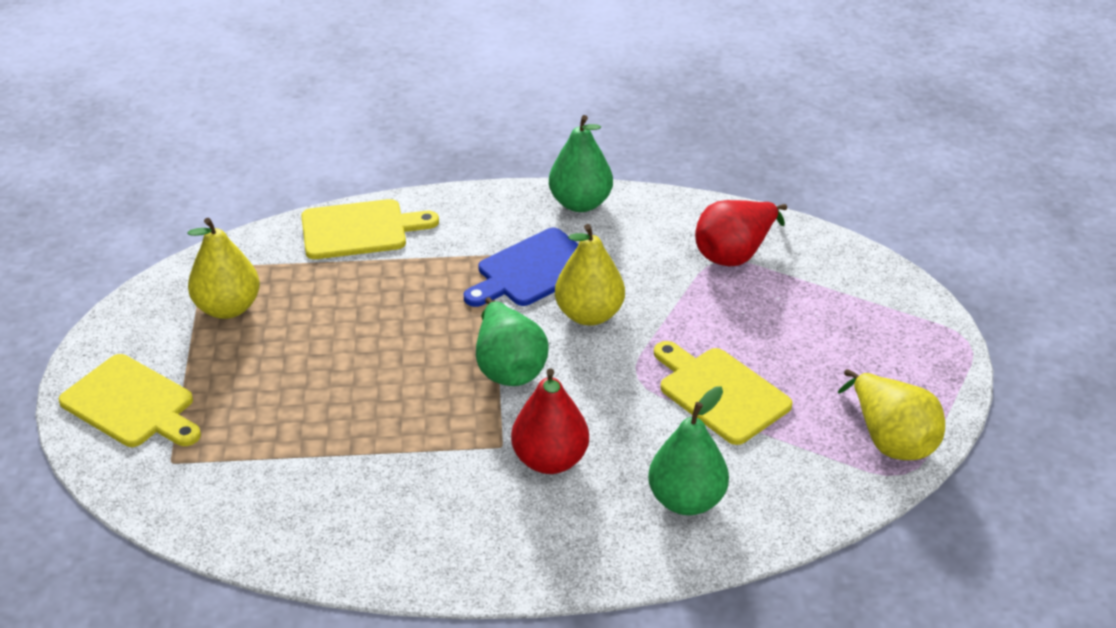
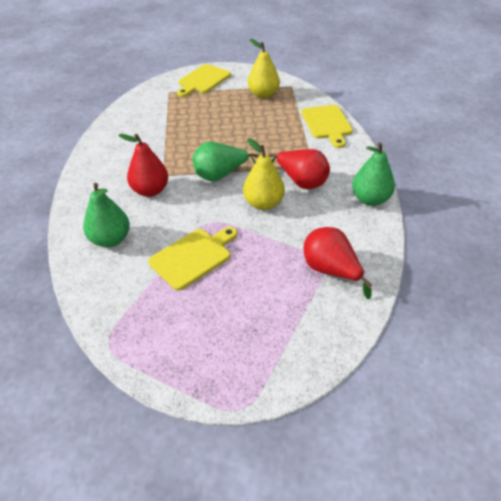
camera: 90 degrees right, 5 degrees up
(533, 270) = (301, 182): blue cutting board -> red pear
(891, 439) = (139, 341): yellow pear -> none

